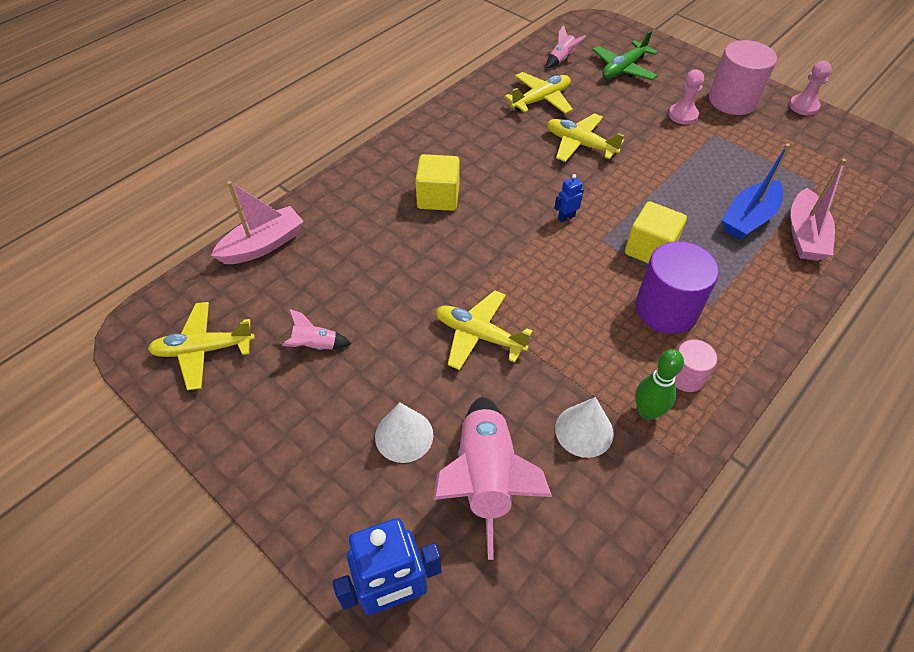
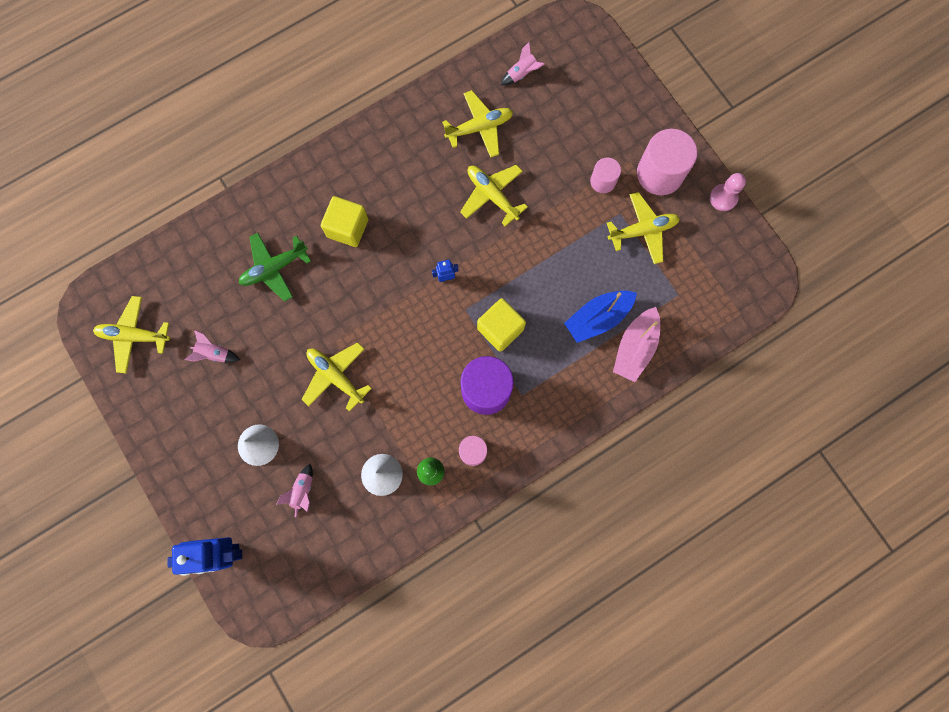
camera: 15 degrees right, 25 degrees up
(263, 245) = (194, 244): pink boat -> none
(485, 478) = (303, 491): pink rocket -> pink rocket, size x0.46
(623, 69) = (576, 103): green plane -> green plane (274, 268)
(683, 115) = (603, 181): pink pawn -> pink cylinder
(746, 142) = (643, 231): none -> yellow plane

